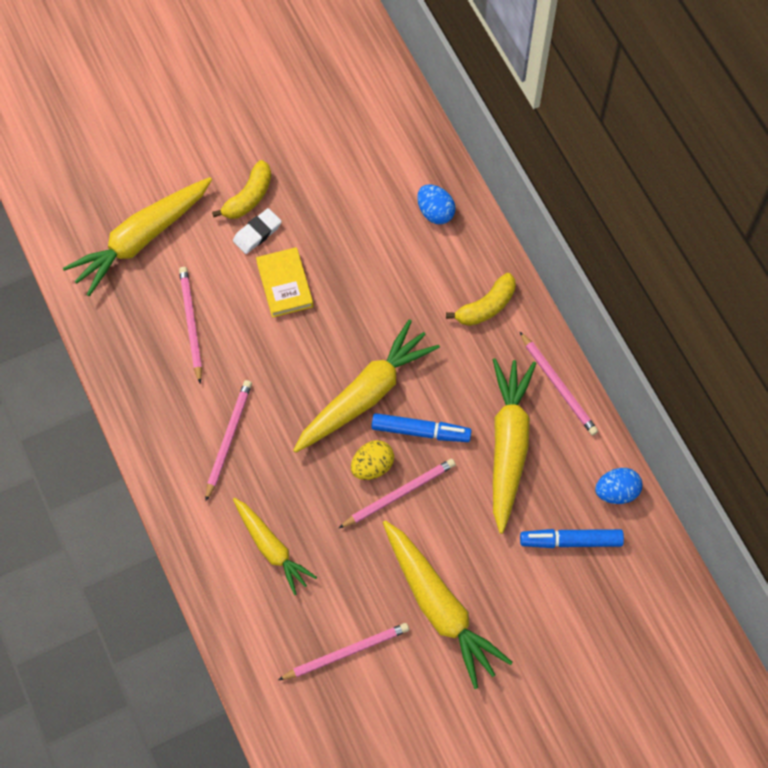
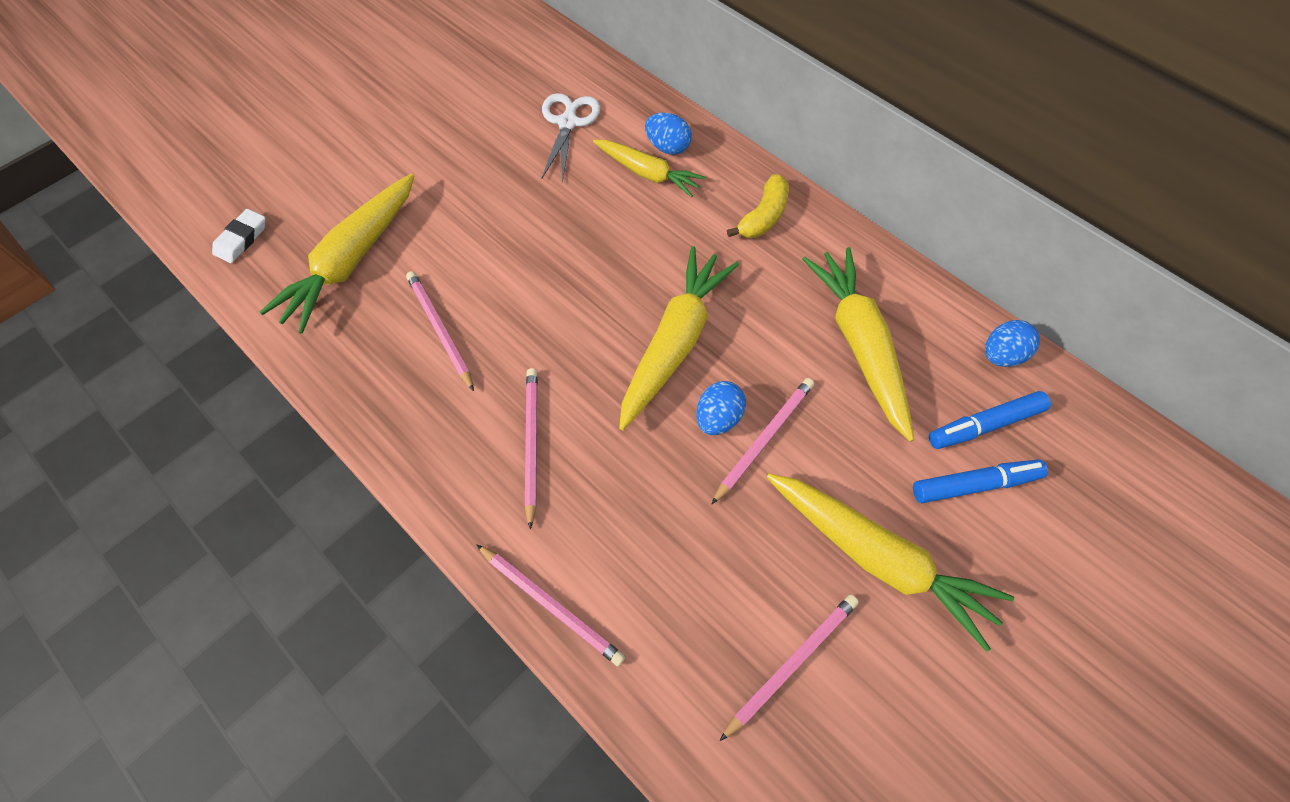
camera: 20 degrees left, 5 degrees down
(248, 197) = (462, 187): yellow banana -> none
(257, 233) = (484, 218): white eraser -> white eraser (241, 239)
(271, 548) = (637, 559): yellow carrot -> yellow carrot (647, 173)
(285, 284) = (535, 258): yellow book -> none
(359, 159) = (568, 123): none -> white scissors
(372, 466) = (718, 418): yellow egg -> blue egg
(421, 431) = (755, 361): blue marker -> blue marker (975, 484)
(558, 386) = (879, 268): pink pencil -> pink pencil (551, 605)

